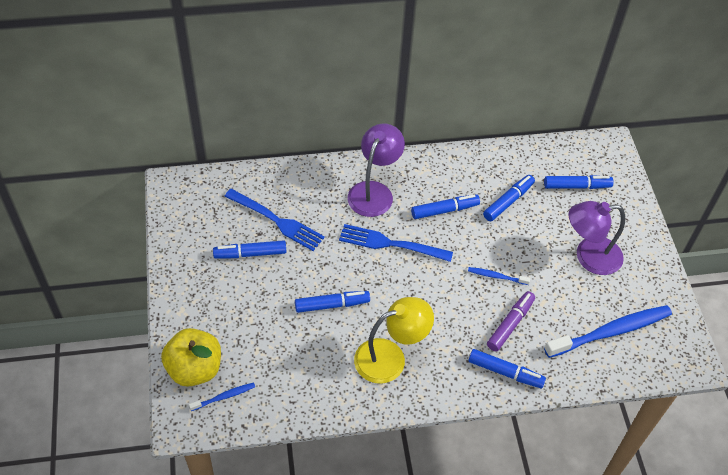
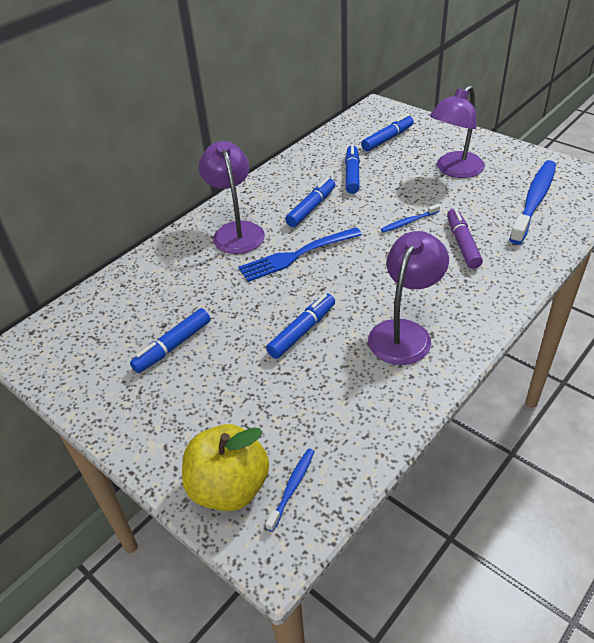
camera: 35 degrees left, 10 degrees down
(277, 221) = (170, 305): blue fork -> none
(390, 357) = (404, 332): yellow lamp -> purple lamp
(505, 372) = (504, 276): blue marker -> none

